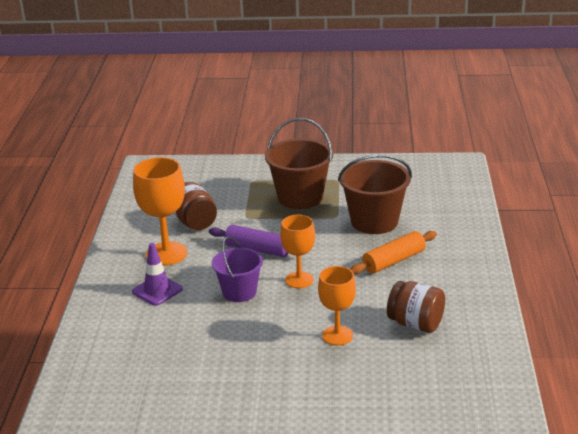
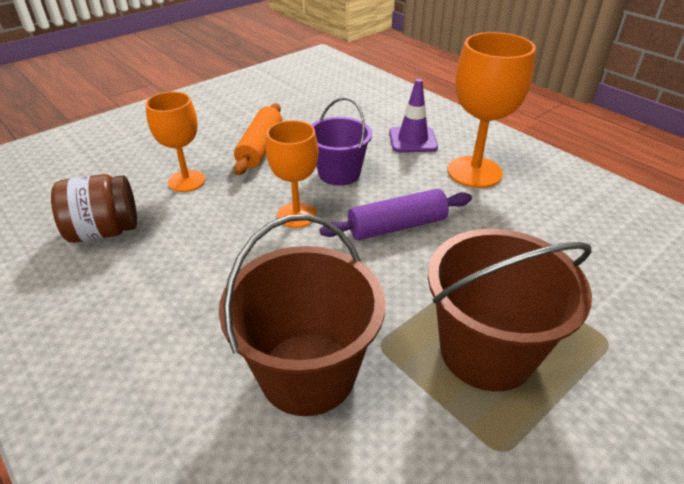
camera: 135 degrees right, 10 degrees up
(195, 222) = (524, 220): brown jar -> none
(394, 261) = (203, 306): orange rolling pin -> orange rolling pin (260, 147)

